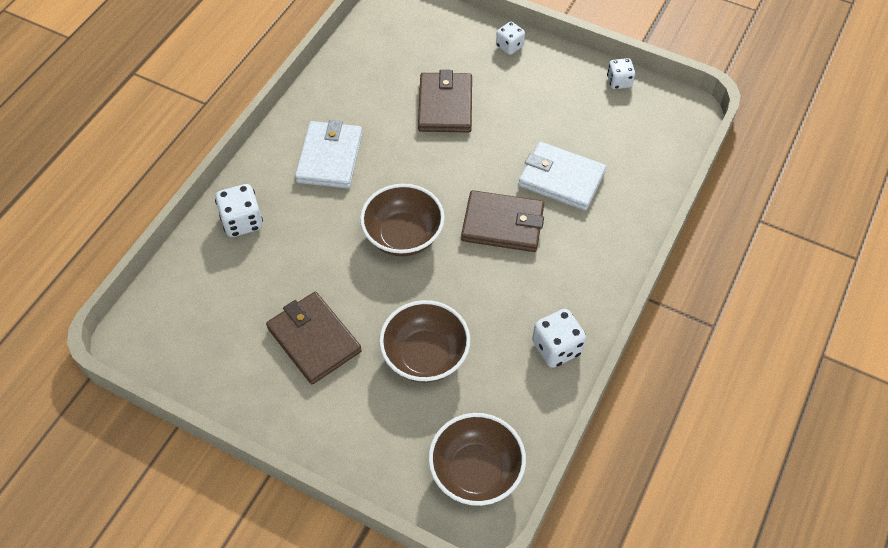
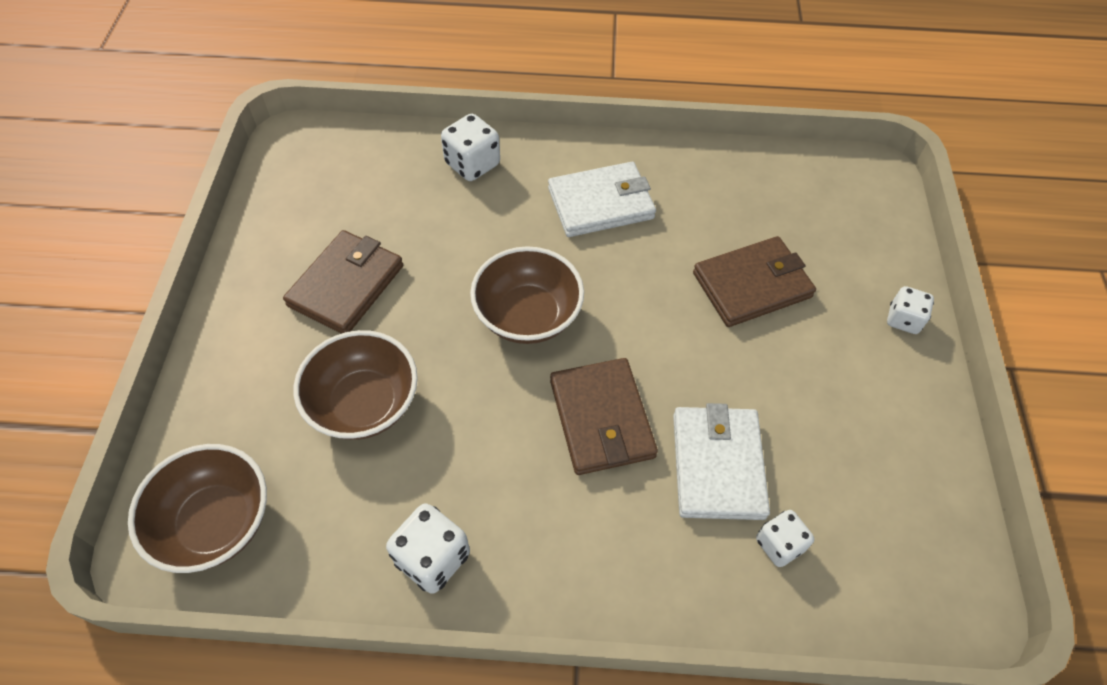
camera: 65 degrees right, 0 degrees up
(619, 82) = (947, 483): white dice -> white dice (779, 544)

